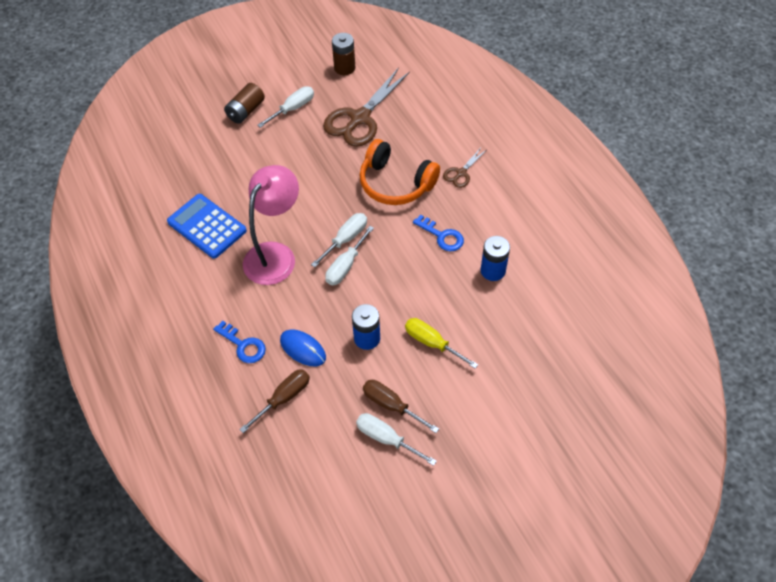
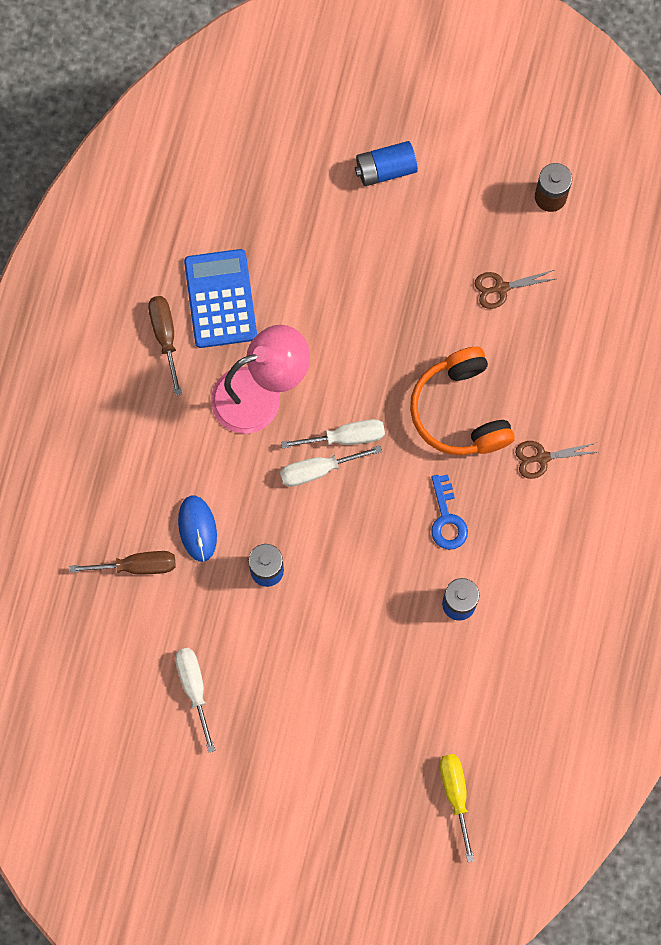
camera: 40 degrees right, 20 degrees up
(243, 345) = (145, 475): blue key -> none
(246, 111) = (385, 169): brown battery -> blue battery
(293, 108) = (440, 210): white screwdriver -> none
(360, 118) = (501, 288): brown scissors -> brown scissors, size x0.48
(391, 405) = (227, 659): brown screwdriver -> brown screwdriver (165, 336)
(432, 343) = (323, 629): yellow screwdriver -> yellow screwdriver (455, 794)

